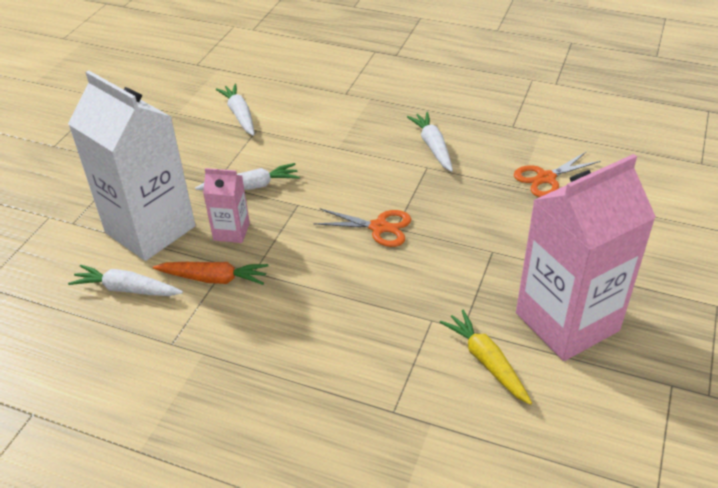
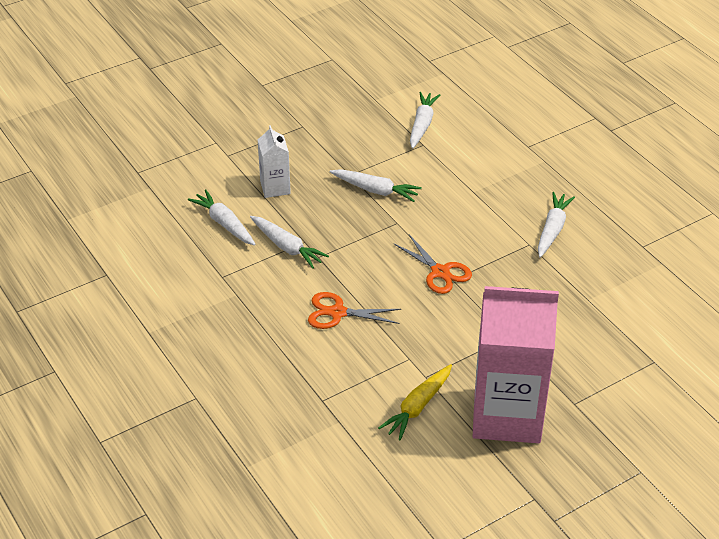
camera: 35 degrees right, 0 degrees up
(150, 229) = (275, 188): white carton -> white carton, size x0.46
(213, 279) = (287, 247): orange carrot -> white carrot
(231, 231) = (329, 219): pink carton -> none
(486, 362) = (418, 407): yellow carrot -> yellow carrot turned 150 degrees counterclockwise
(546, 178) = (619, 304): orange scissors -> orange scissors (337, 313)

